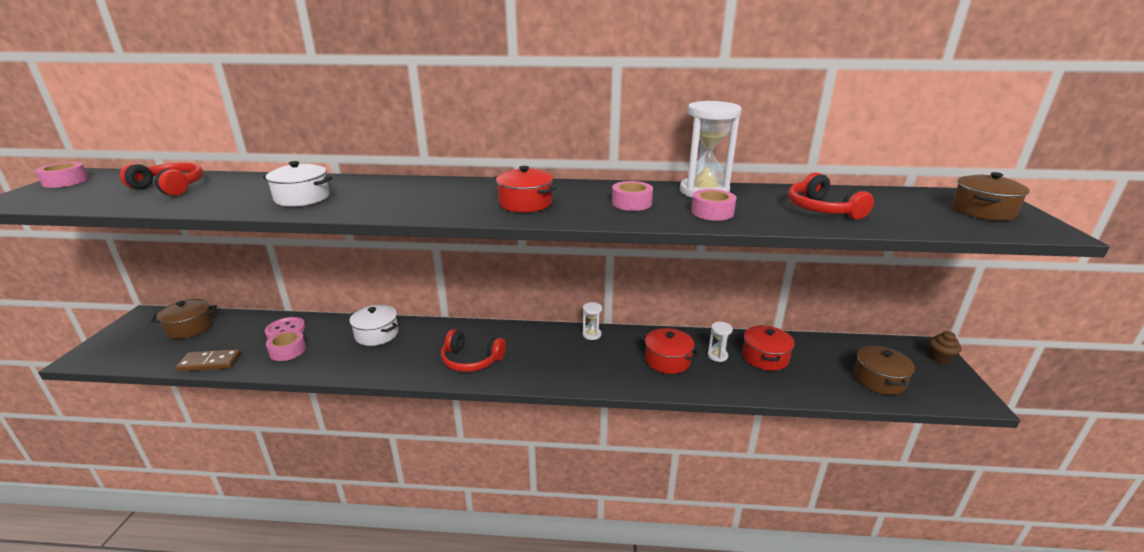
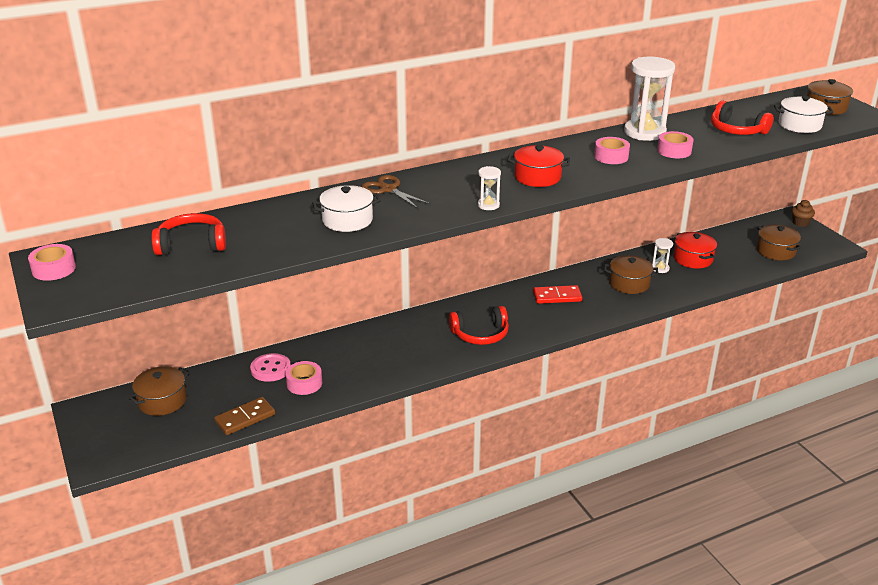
camera: 30 degrees left, 5 degrees up
(377, 334) = (366, 343): white pot -> white pot (799, 125)
(382, 185) = (388, 189): none -> brown scissors
(581, 349) = (557, 296): none -> red domino
(591, 334) = (551, 282): white hourglass -> white hourglass (488, 205)
(667, 360) = (629, 283): red pot -> brown pot

